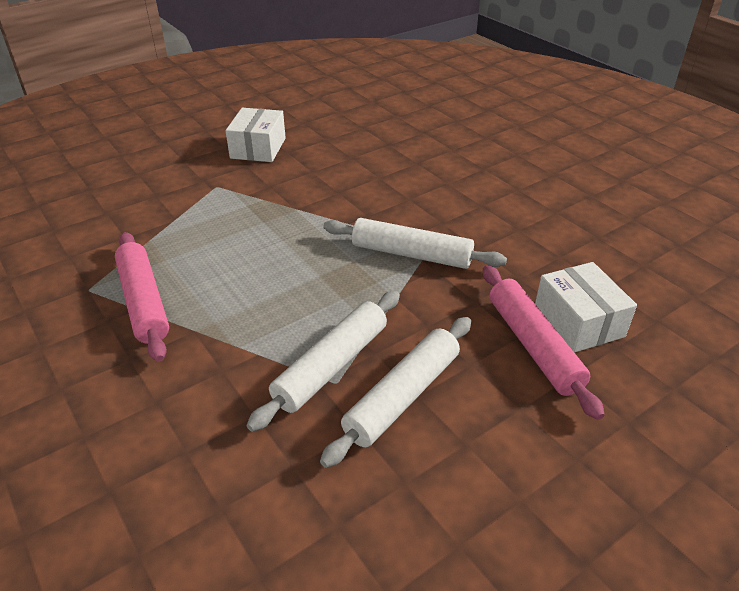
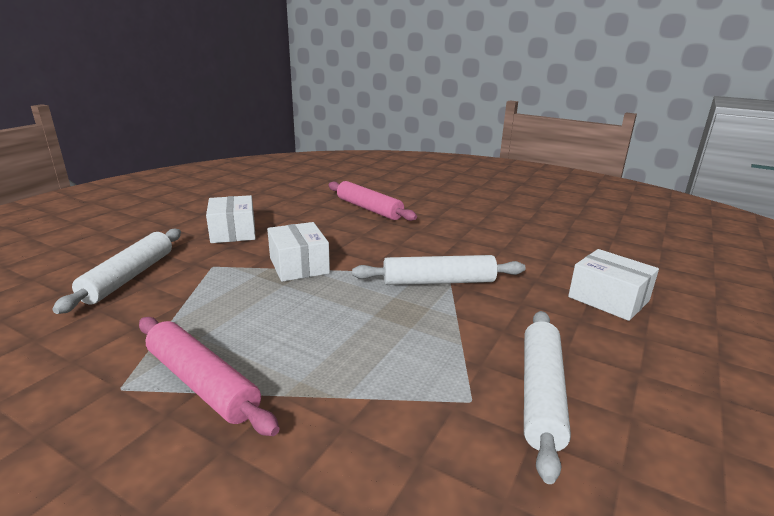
camera: 25 degrees left, 15 degrees down
(291, 203) = (299, 265): none -> white box
(331, 366) = (453, 387): white rolling pin -> white rolling pin (129, 277)
(533, 345) = (596, 323): pink rolling pin -> pink rolling pin (369, 209)

